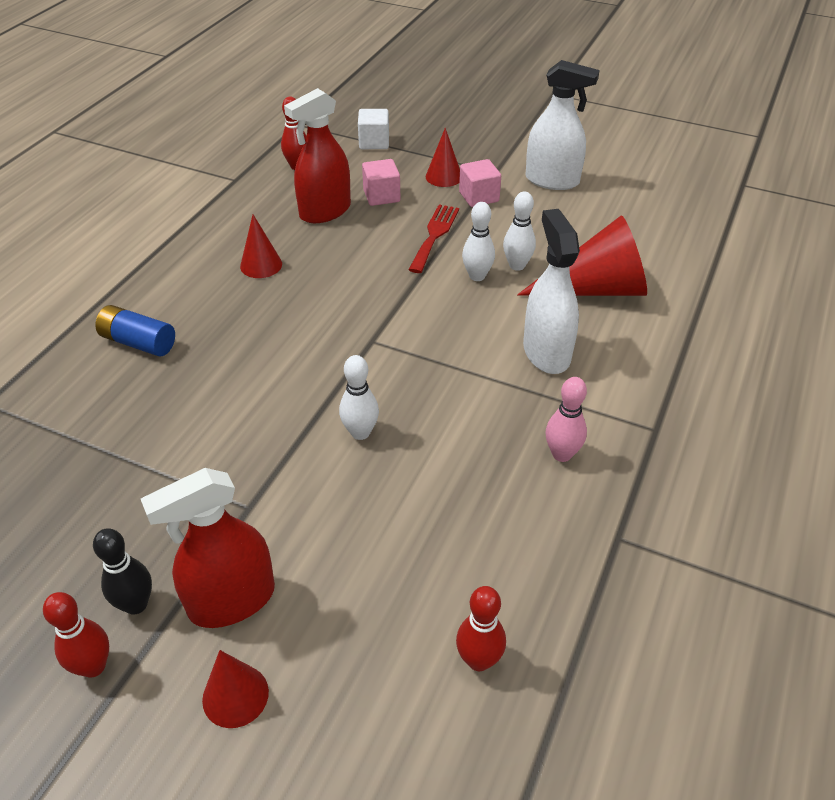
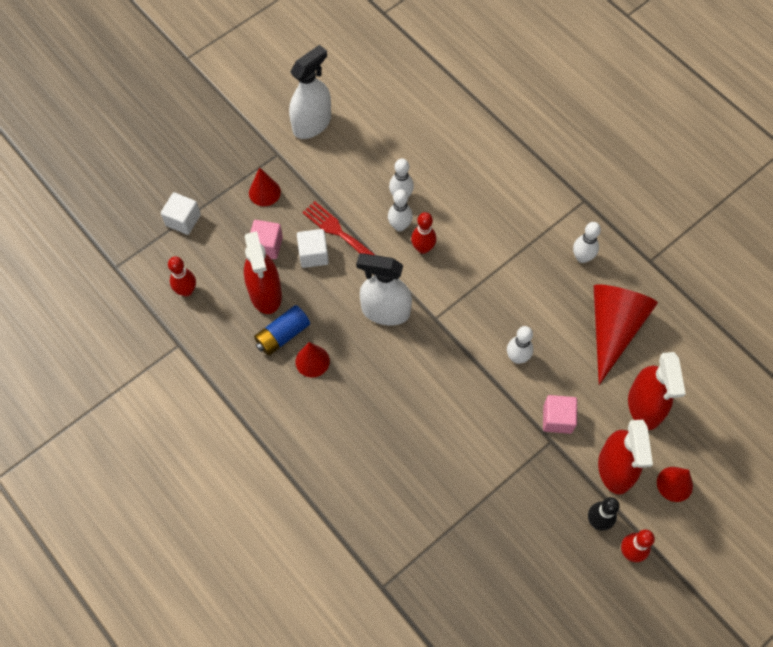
camera: 65 degrees left, 20 degrees up
(138, 342) = (363, 470): blue battery -> blue battery (282, 335)
(358, 608) = (644, 406): none -> red spray bottle
(393, 227) = (313, 255): none -> white cube
(479, 197) = (305, 181): pink cube -> pink cube (557, 419)
(479, 660) = (696, 362): red bowling pin -> red bowling pin (423, 248)
(546, 353) = (495, 223): white spray bottle -> white spray bottle (385, 311)
(562, 454) = (582, 257): pink bowling pin -> white bowling pin
(595, 289) = (449, 163): red cone -> red cone (613, 328)

